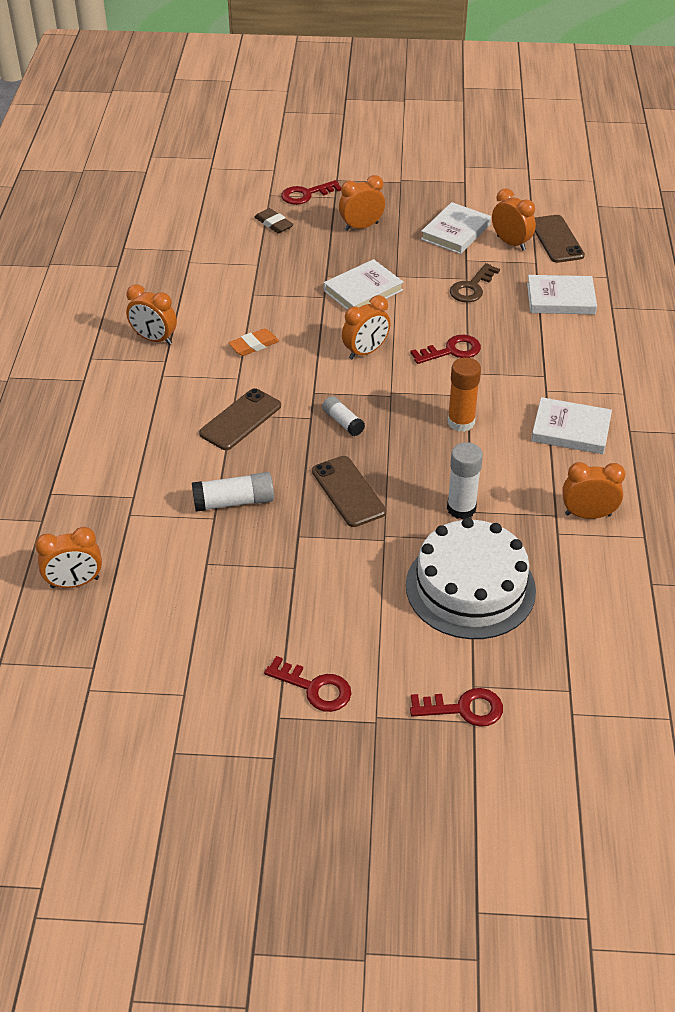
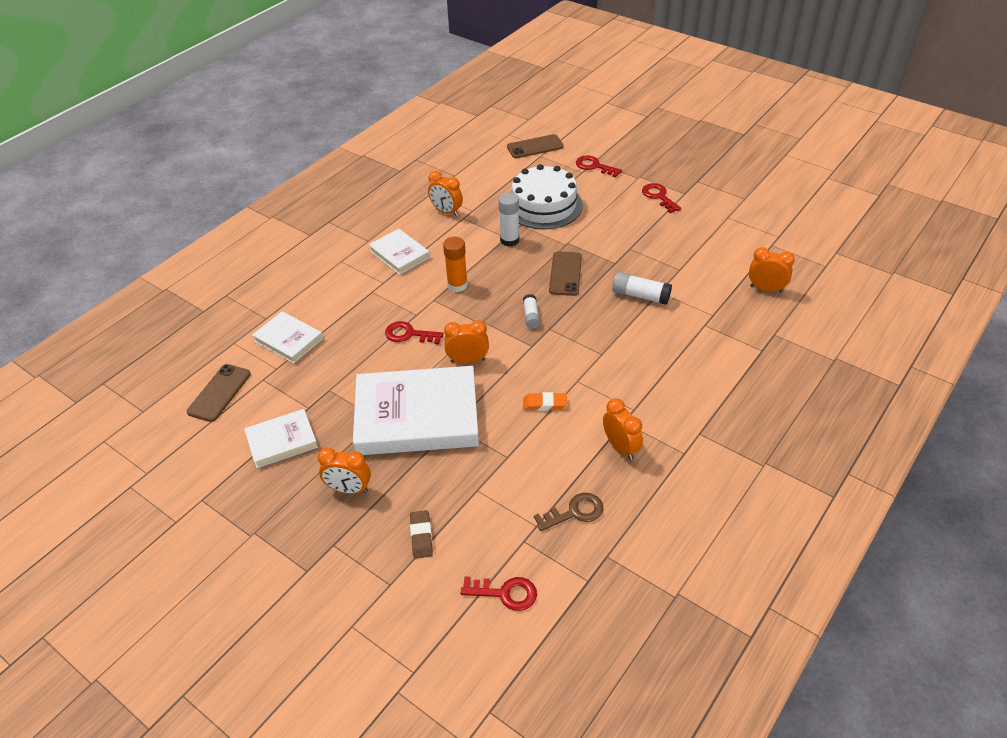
camera: 145 degrees left, 0 degrees up
(240, 420) = (598, 347): brown phone -> brown phone (535, 147)
(306, 194) = (356, 563): red key -> red key (505, 593)
(363, 290) = (417, 416): white book -> white book, size x1.97
(472, 287) = (335, 379): brown key -> brown key (574, 512)
(511, 243) = (256, 407): orange clock -> none

